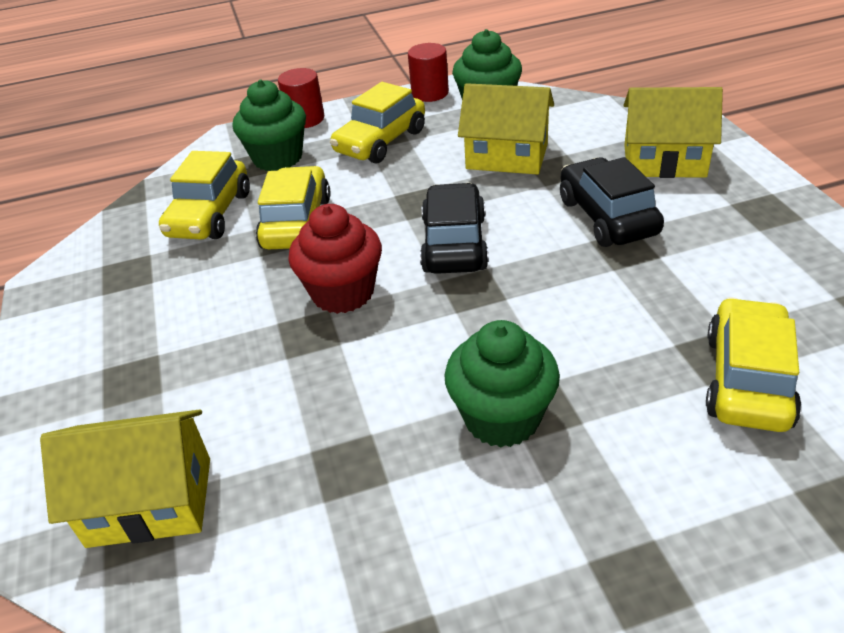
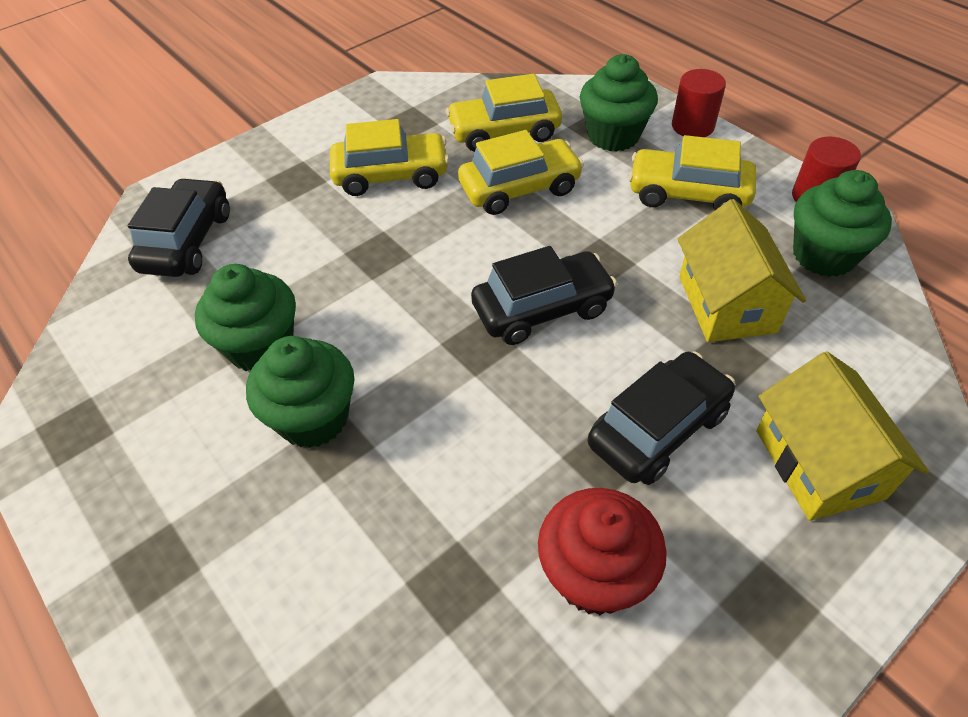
camera: 65 degrees right, 10 degrees up
(150, 501) = (187, 241): yellow house -> black car
(343, 293) = (436, 256): red cupcake -> red cupcake (595, 575)
(380, 448) = (261, 346): none -> green cupcake
(747, 380) = (423, 622): yellow car -> yellow car (391, 175)

